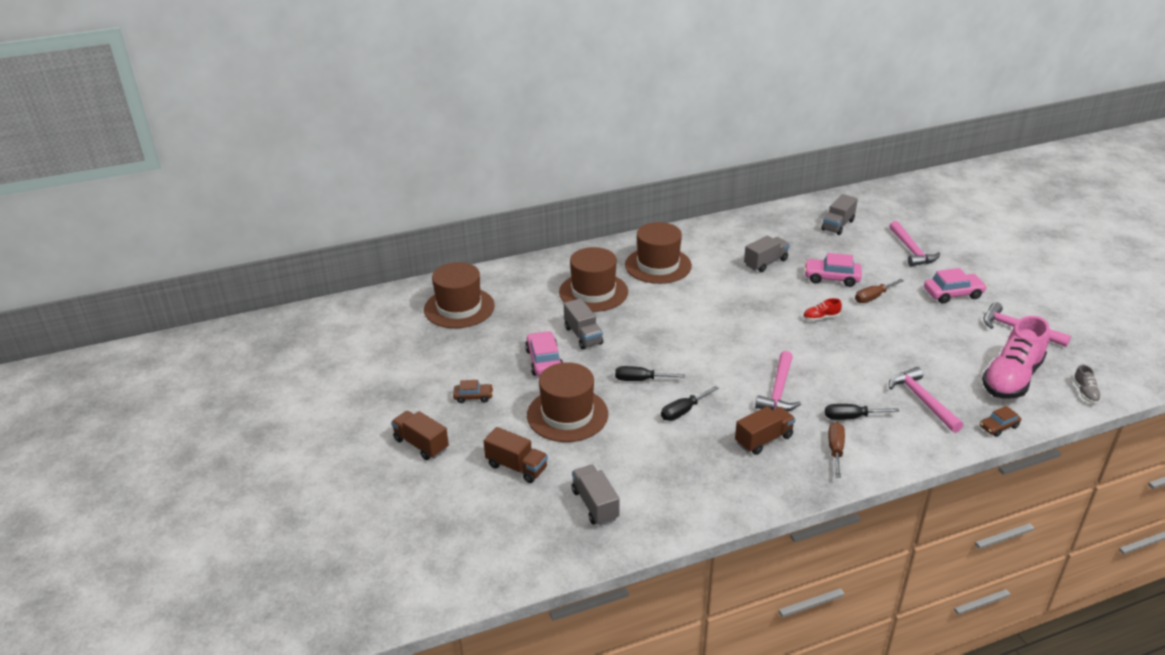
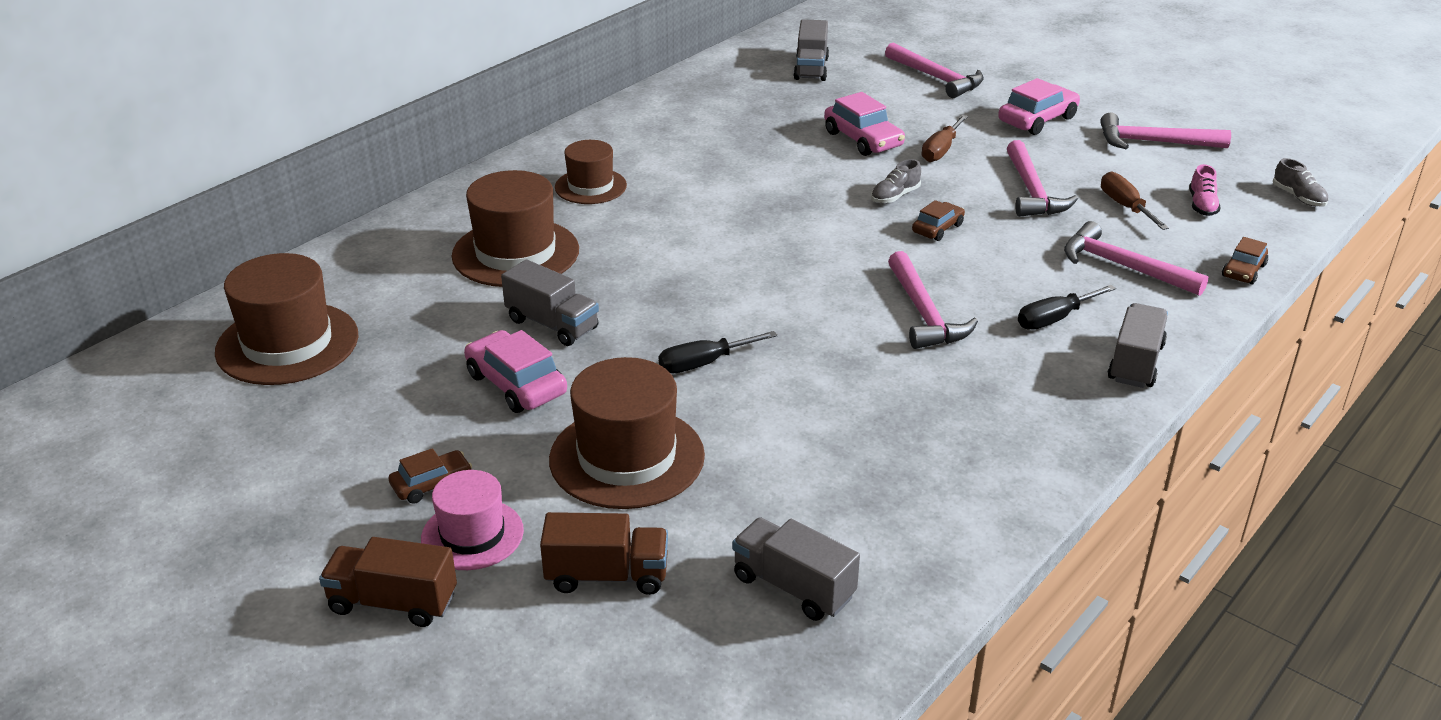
camera: 30 degrees left, 0 degrees up
(474, 426) = (472, 534): none -> pink hat
(658, 265) = (590, 186): brown hat -> brown hat, size x0.61
(683, 411) = (810, 389): black screwdriver -> none
(763, 440) = (964, 391): brown truck -> none
(765, 262) = (752, 142): grey truck -> grey truck (1135, 363)
(821, 318) = (895, 196): red shoe -> grey shoe
(829, 344) = (937, 228): none -> brown car
(831, 278) = (863, 139): pink car -> pink car turned 105 degrees counterclockwise
(835, 450) = (1074, 371): brown screwdriver -> brown screwdriver (1125, 206)
(907, 338) = (1032, 191): none -> pink hammer
(1011, 378) = (1202, 205): pink shoe -> pink shoe, size x0.41

